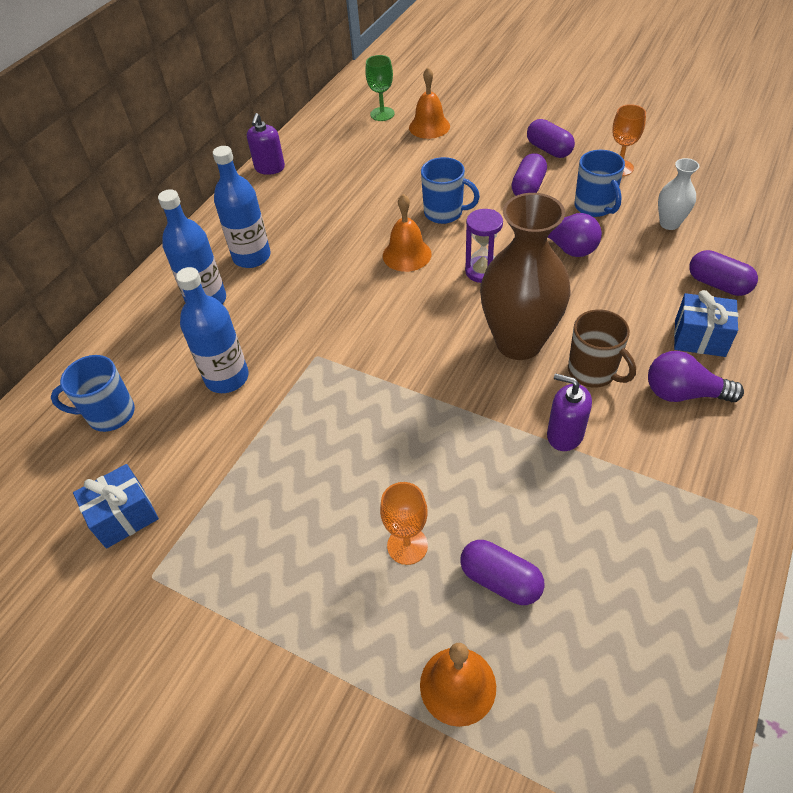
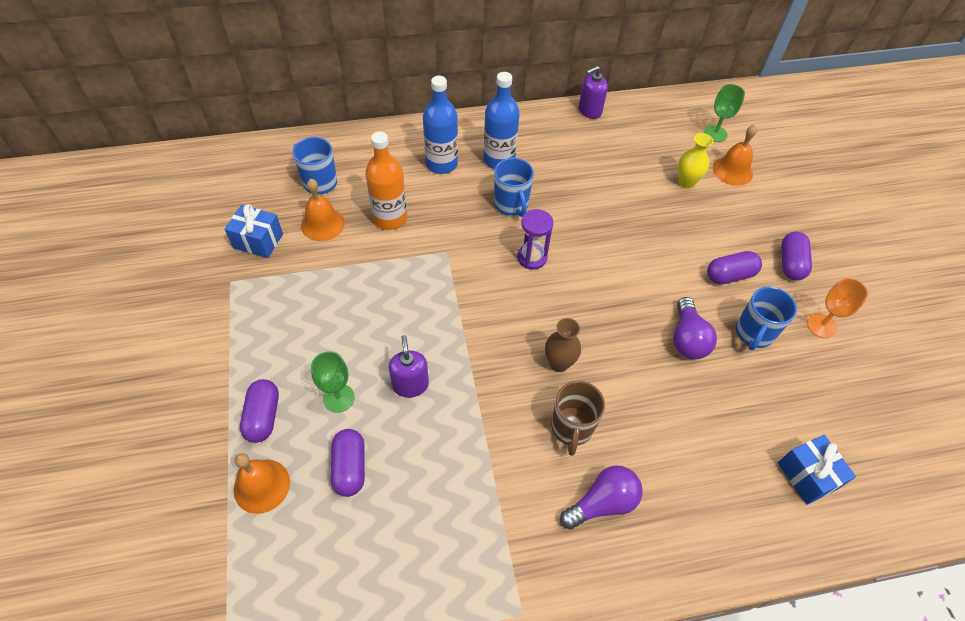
camera: 45 degrees right, 5 degrees up
(227, 378) = (390, 218): blue bottle -> orange bottle
(407, 254) = (582, 243): orange bell -> orange bell (322, 224)
(407, 545) = (338, 398): orange goblet -> green goblet
(412, 157) = (686, 182): none -> yellow vase
(444, 213) = (646, 239): blue mug -> blue mug (511, 205)
(482, 271) = (608, 299): purple hourglass -> purple hourglass (532, 257)
(519, 343) = (559, 363): brown vase -> brown vase, size x0.48
(565, 434) = (497, 441): purple soap dispenser -> purple soap dispenser (410, 385)
(669, 223) = (788, 399): white vase -> none
(683, 393) = (602, 503): purple light bulb -> purple light bulb turned 90 degrees clockwise
(699, 338) = (673, 487): blue gift -> blue gift (807, 475)
(718, 284) = (748, 472): purple capsule -> purple capsule (263, 416)

